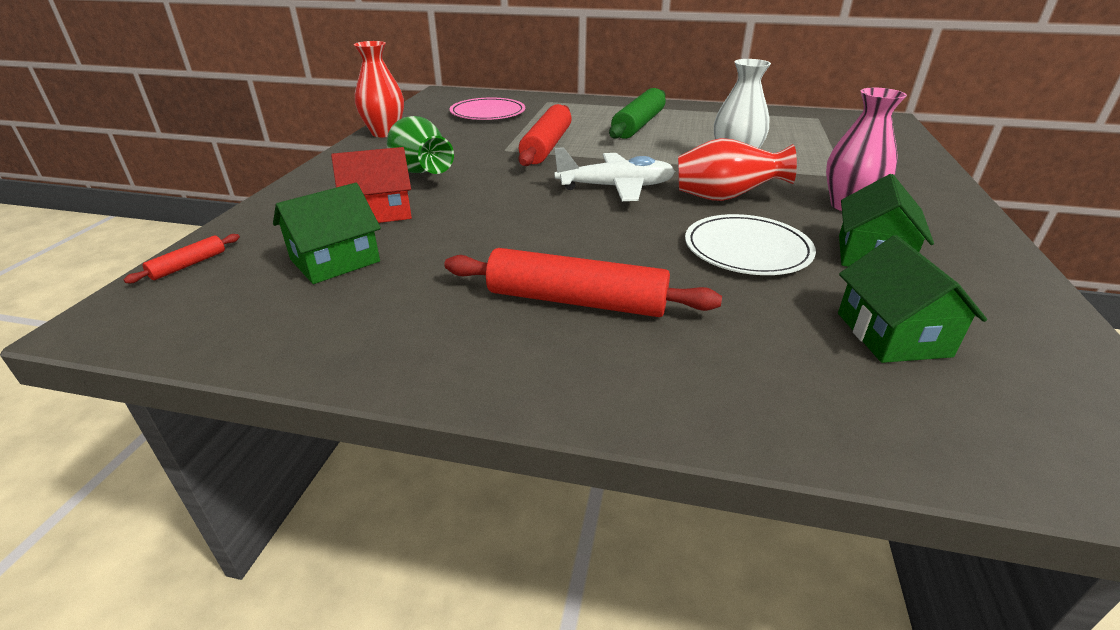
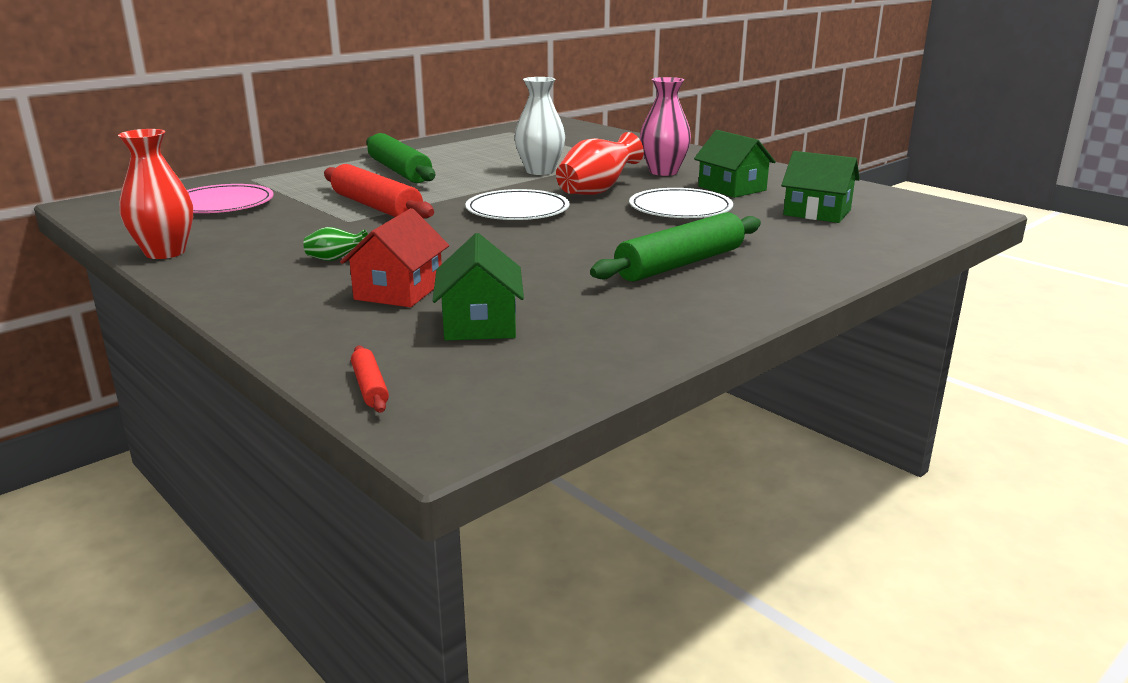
camera: 55 degrees left, 10 degrees down
(422, 173) = (336, 259): green vase -> green vase, size x0.50
(576, 301) = (680, 264): red rolling pin -> green rolling pin
(616, 187) = (517, 210): white plane -> white plate

